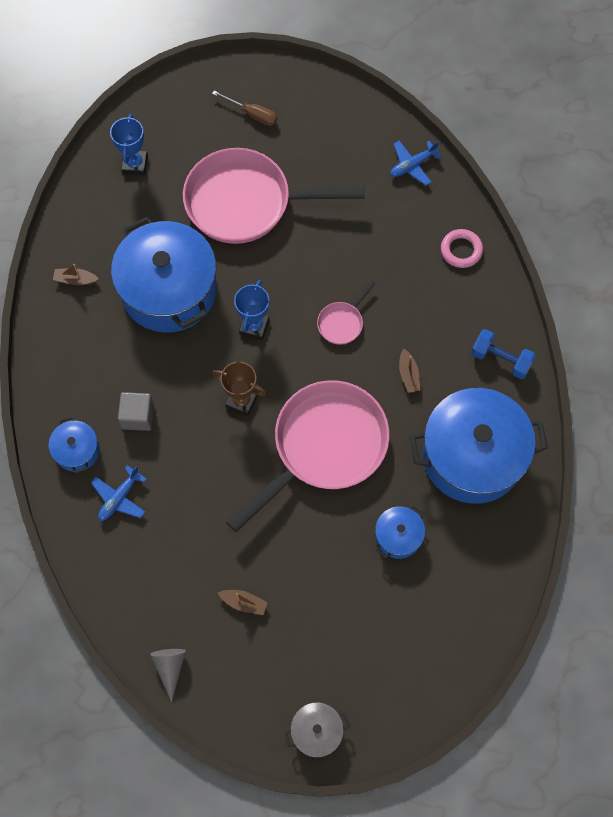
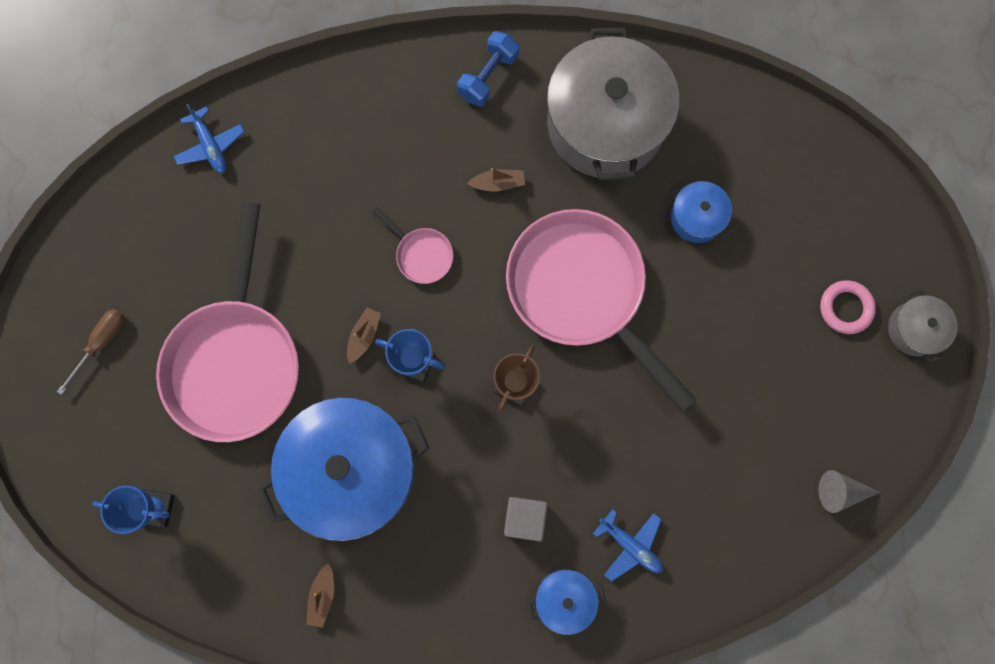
camera: 85 degrees left, 10 degrees up
(244, 603) = (767, 400): brown boat -> brown boat (364, 336)
(461, 250) = (339, 102): pink ring -> pink ring (845, 308)
(472, 456) = (605, 124): blue pot -> grey pot

